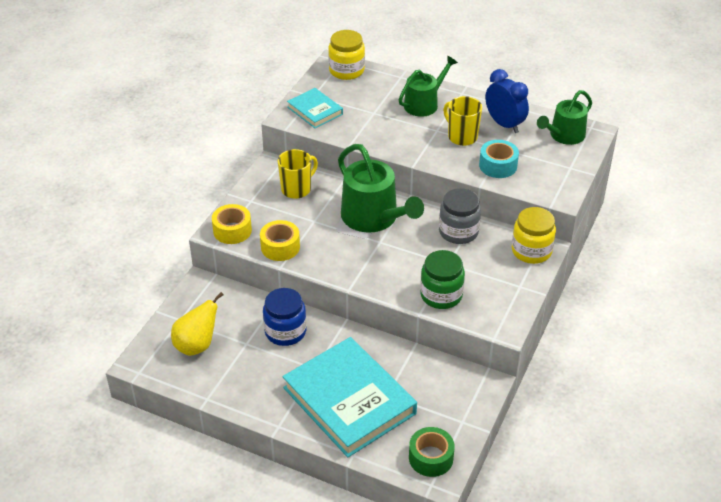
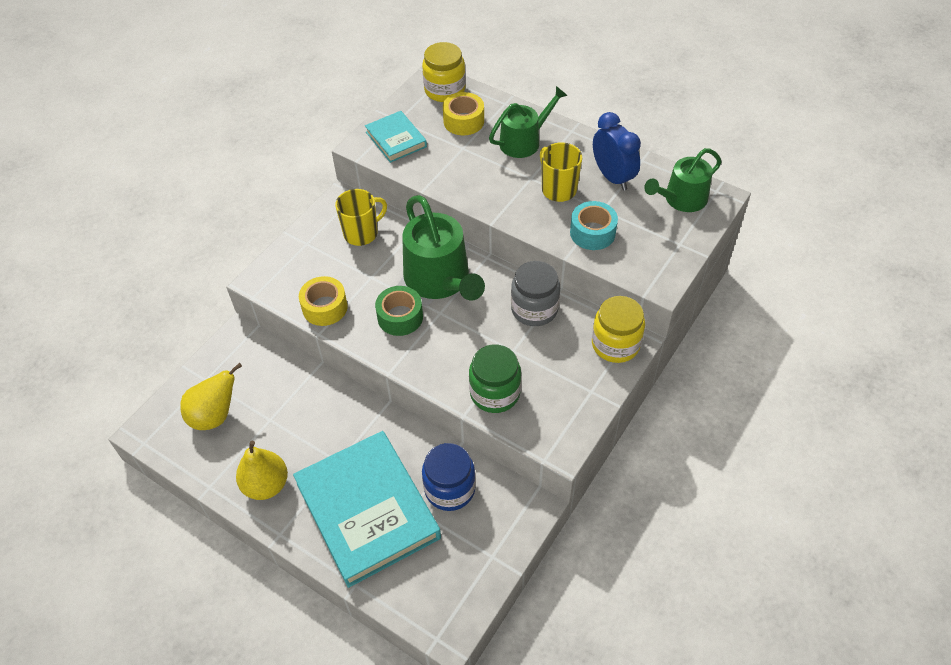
camera: 10 degrees right, 10 degrees up
(232, 230) = (276, 280): yellow tape -> yellow tape (463, 121)
(257, 392) = (266, 485): none -> yellow pear
(285, 331) = (317, 409): blue jar -> blue jar (450, 489)
(431, 458) = (444, 601): green tape -> green tape (400, 317)

